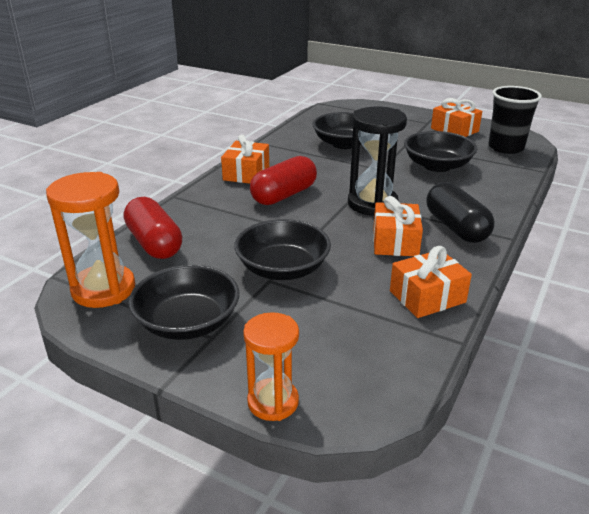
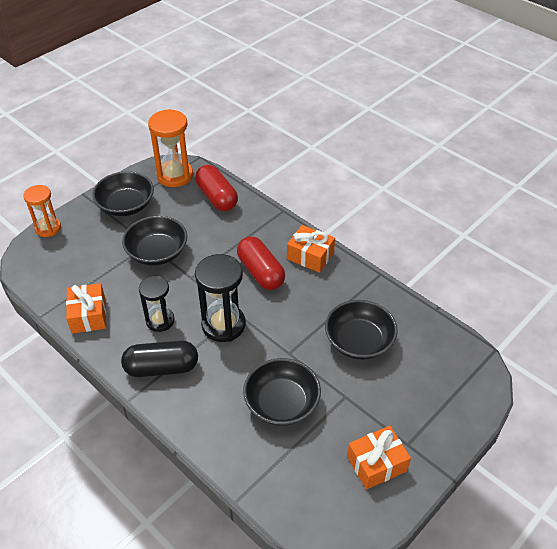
camera: 105 degrees right, 15 degrees up
(154, 243) = (217, 197): red capsule -> red capsule turned 75 degrees clockwise
(395, 242) = (160, 321): orange gift -> black hourglass
(506, 147) = (309, 495): black cup -> none

